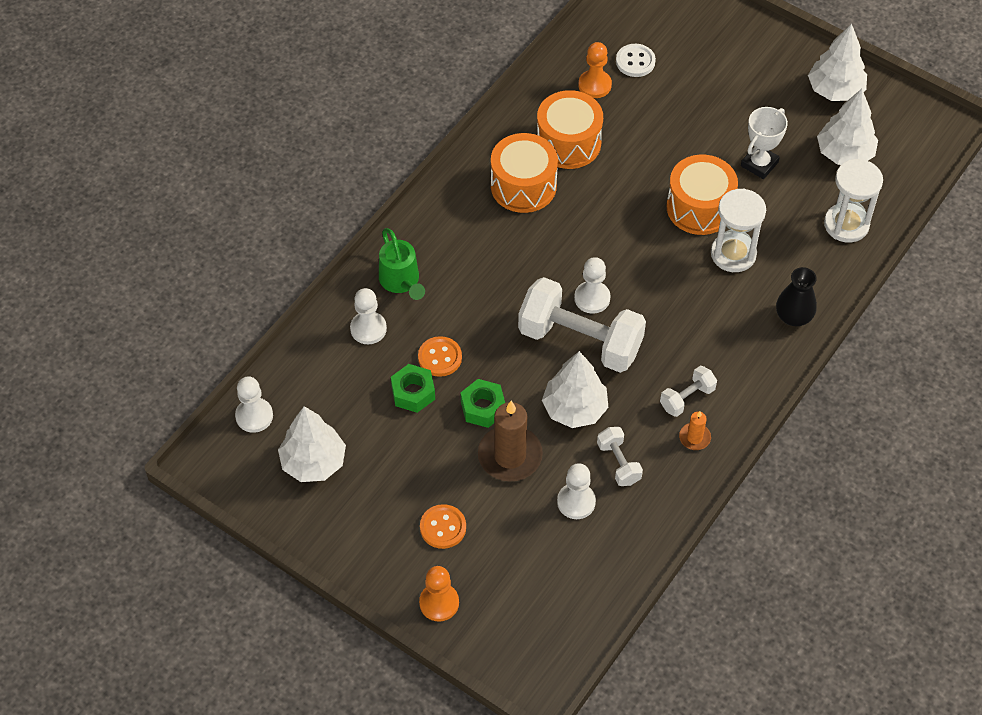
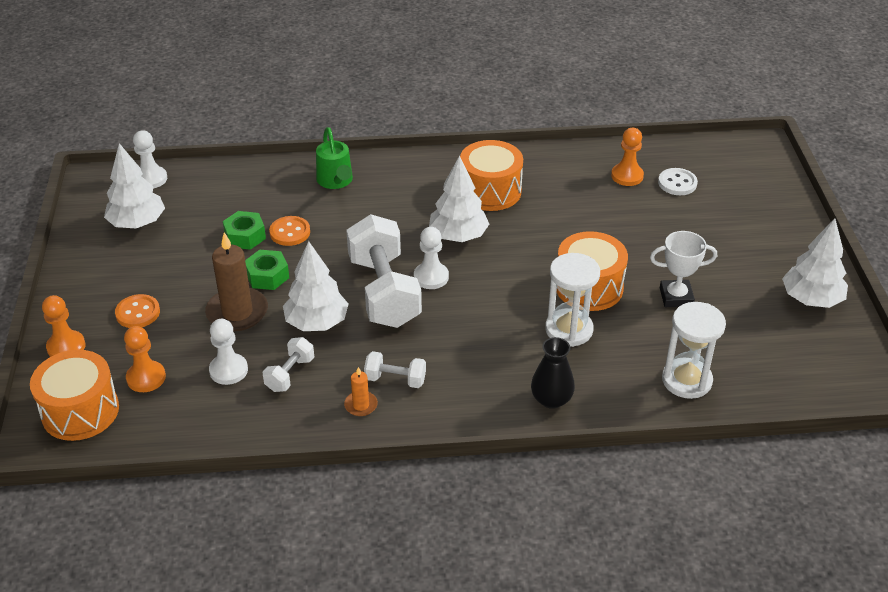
camera: 50 degrees right, 15 degrees down
(368, 329) = (278, 188): white pawn -> none
(401, 282) = (336, 181): green watering can -> green watering can turned 45 degrees counterclockwise
(532, 564) = (146, 378): none -> orange pawn
(568, 143) = (557, 191): orange drum -> orange drum (80, 411)
(844, 153) = (756, 340): white tree -> white tree (458, 236)

